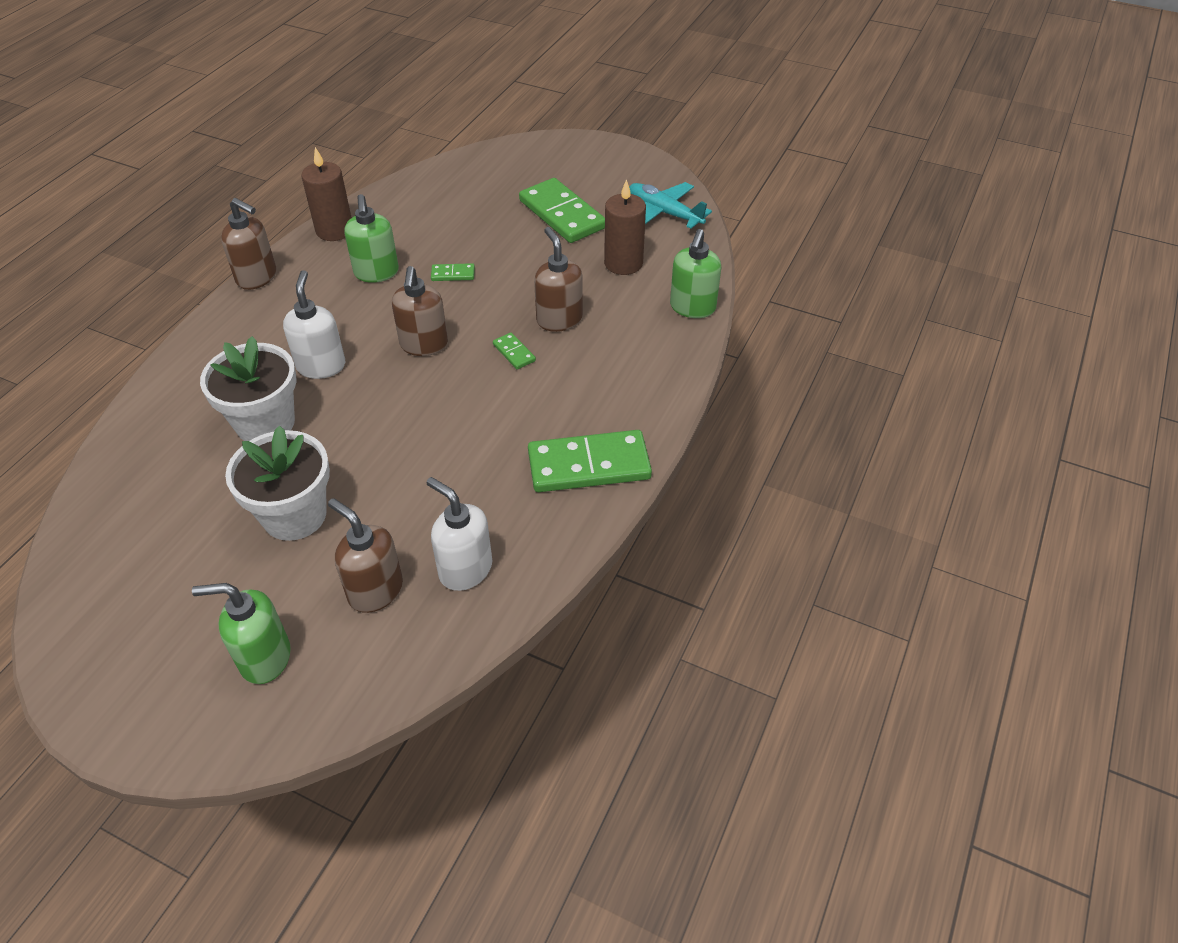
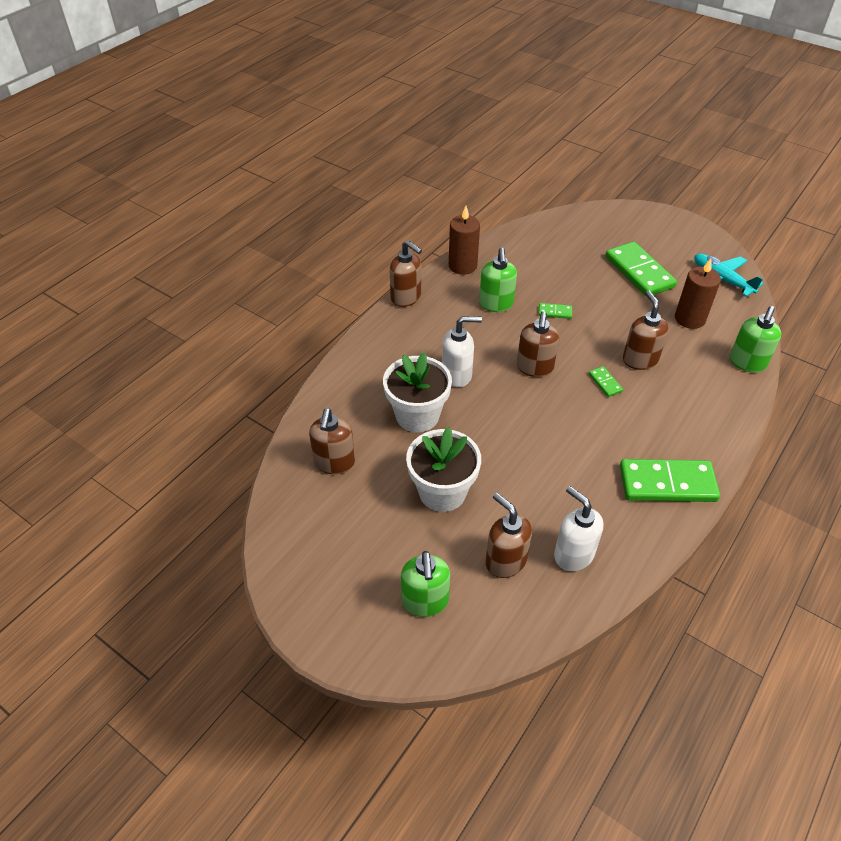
camera: 10 degrees right, 0 degrees up
(148, 498) = (334, 463): none -> brown soap dispenser
(264, 658) = (425, 601): green soap dispenser -> green soap dispenser turned 105 degrees counterclockwise
(321, 366) = (457, 375): white soap dispenser -> white soap dispenser turned 75 degrees clockwise

